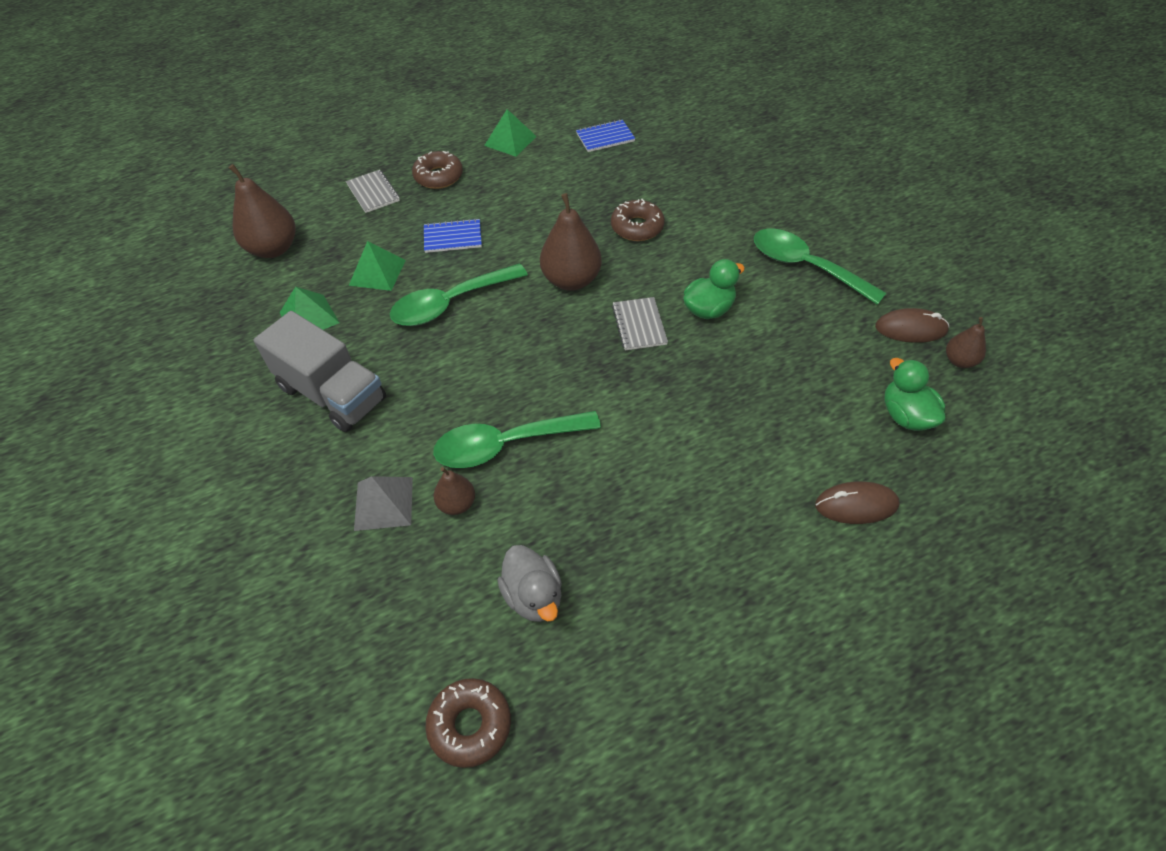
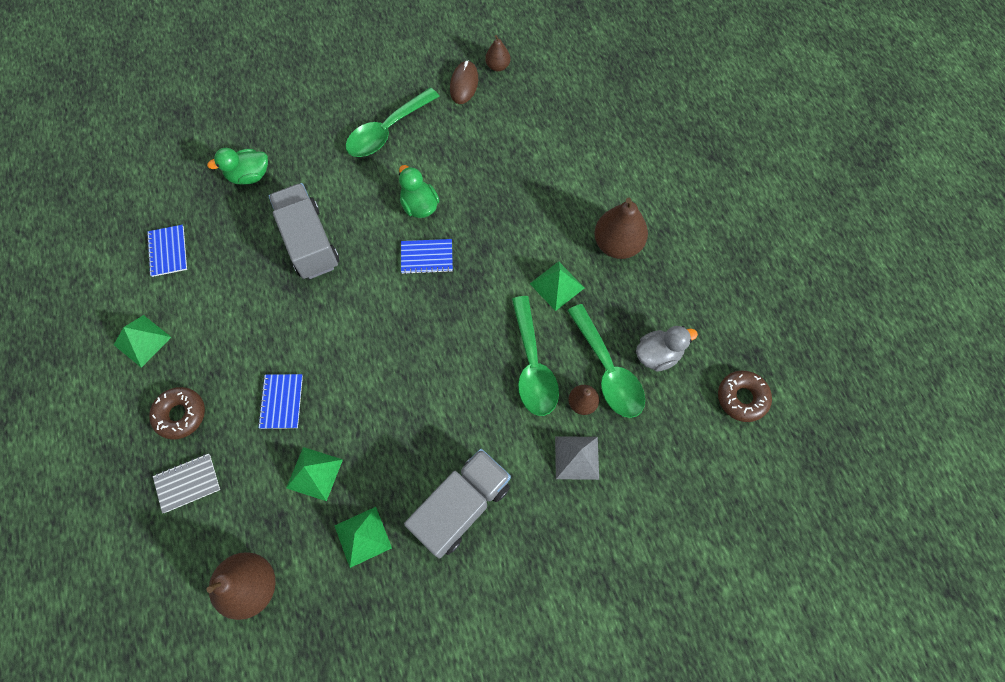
camera: 85 degrees left, 15 degrees up
(450, 303) = (371, 405): green spoon -> green spoon (608, 370)
(571, 280) = (364, 302): brown pear -> brown pear (617, 244)
(624, 461) = (557, 285): none -> green pyramid
(637, 227) = (309, 242): brown donut -> grey truck
(639, 325) = (427, 257): grey notebook -> blue notebook
(856, 505) = (605, 156): brown mouse -> none
(905, 416) = (539, 110): green duck -> green duck (249, 176)

